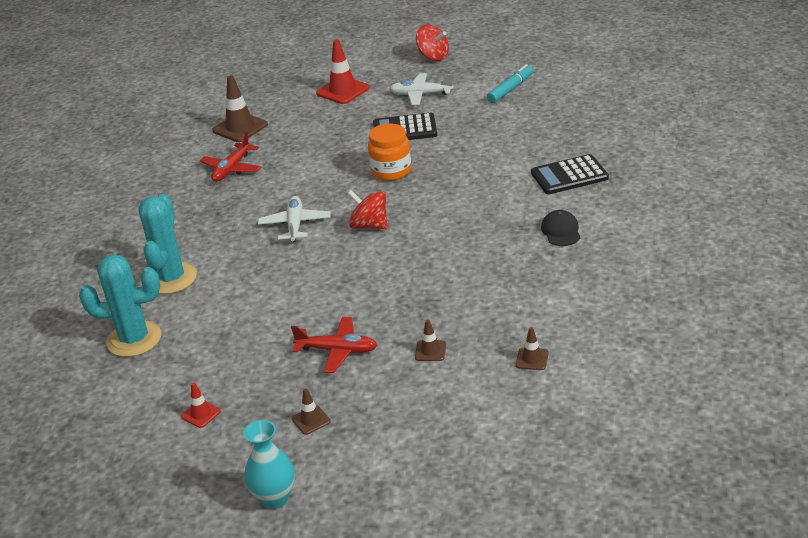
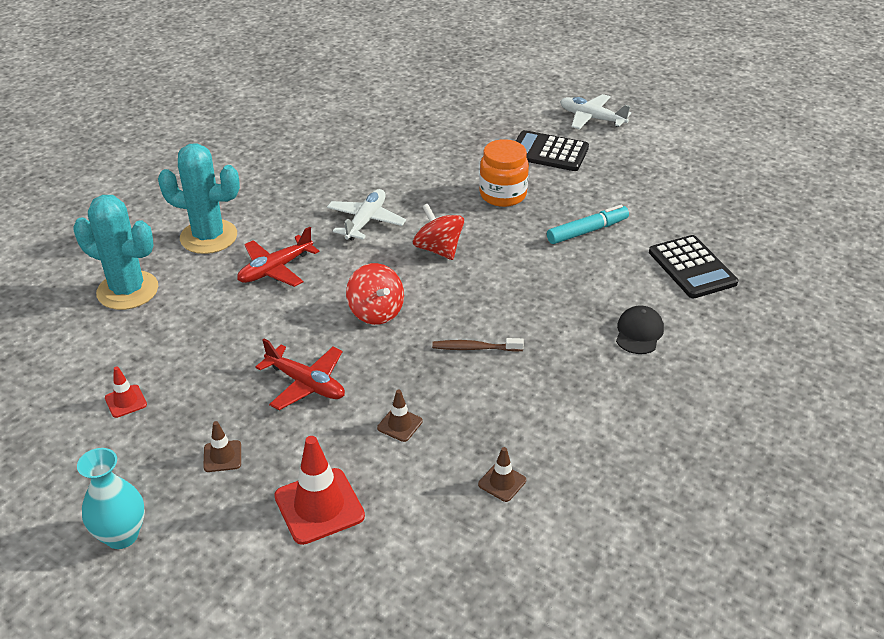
camera: 20 degrees right, 5 degrees up
(171, 278) = (209, 237): turquoise cactus -> turquoise cactus turned 75 degrees clockwise
(232, 169) = (349, 138): red plane -> red plane (275, 269)
(240, 128) = (388, 96): brown traffic cone -> none
(343, 91) = (514, 89): red traffic cone -> red traffic cone (319, 506)
(433, 56) = (633, 80): red spinning top -> red spinning top (376, 312)
(448, 282) = (474, 348): none -> brown toothbrush
(510, 89) = (692, 143): turquoise marker -> turquoise marker (587, 231)
(569, 176) = (692, 267): black calculator -> black calculator turned 120 degrees counterclockwise

